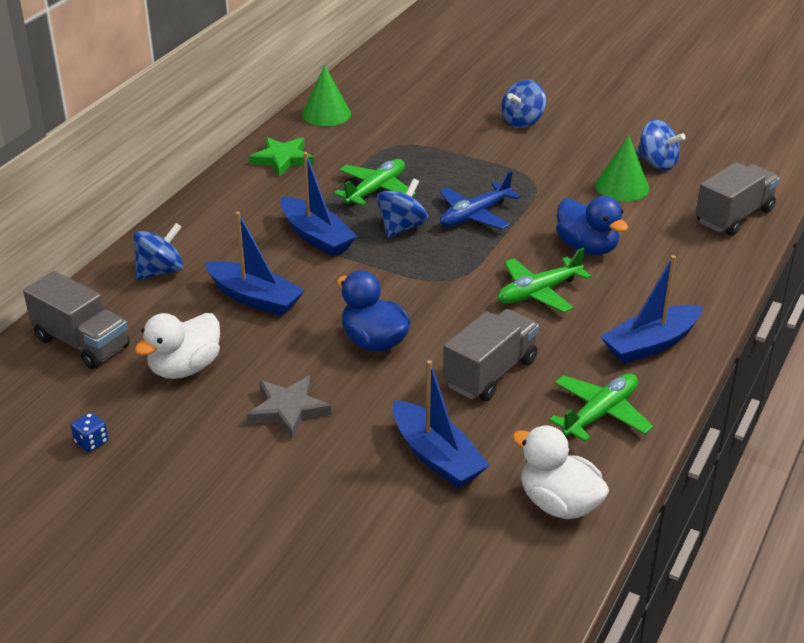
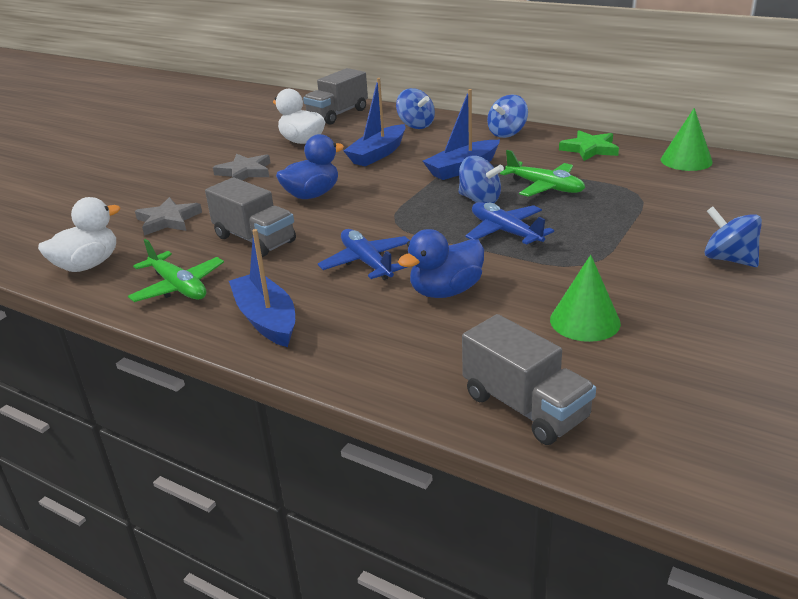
camera: 95 degrees right, 5 degrees down
(91, 442) = (241, 126): blue dice -> none
(437, 456) = (168, 220): blue boat -> grey star
(538, 292) = (366, 262): green plane -> blue plane
(657, 163) = (658, 353): blue spinning top -> blue spinning top (507, 133)

